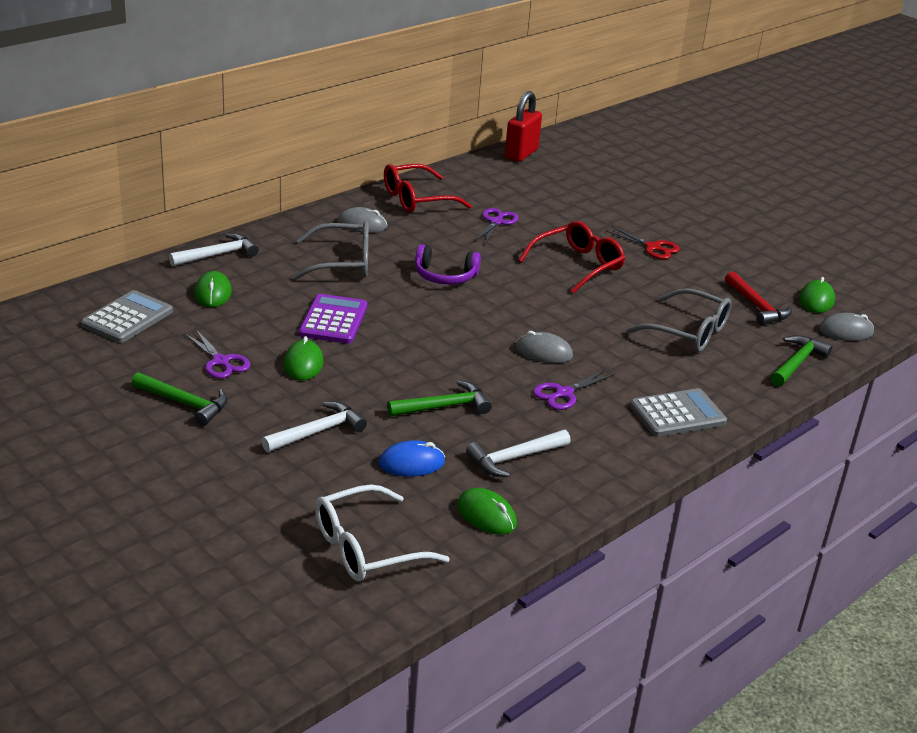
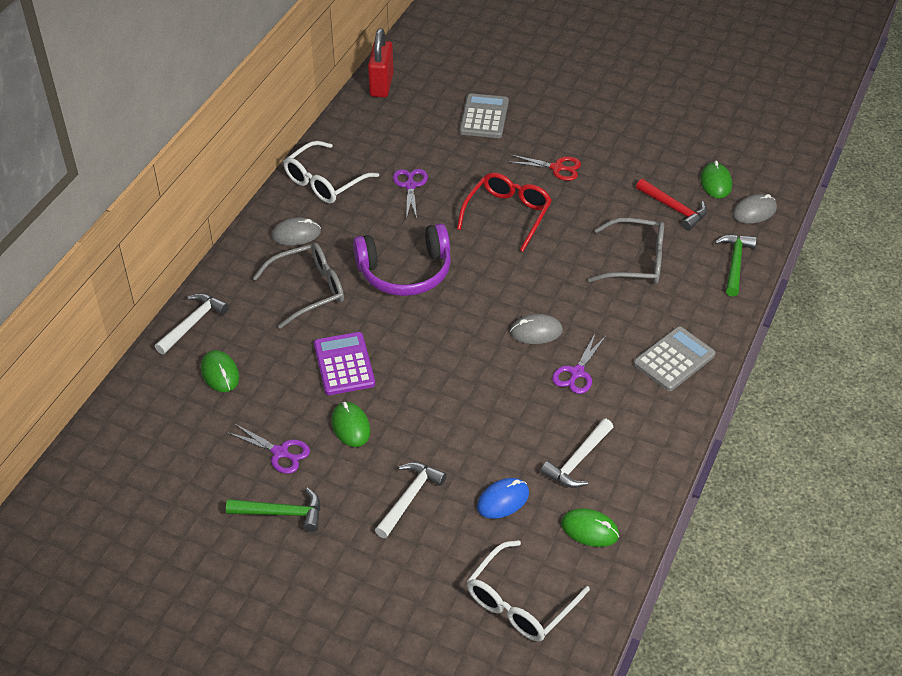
camera: 20 degrees left, 15 degrees up
(127, 318) = (165, 434): grey calculator -> grey calculator (484, 117)
(417, 199) = (324, 182): red glasses -> white glasses
(444, 407) = (492, 427): green hammer -> none
(445, 276) = (405, 272): purple headphones -> purple headphones, size x1.57

